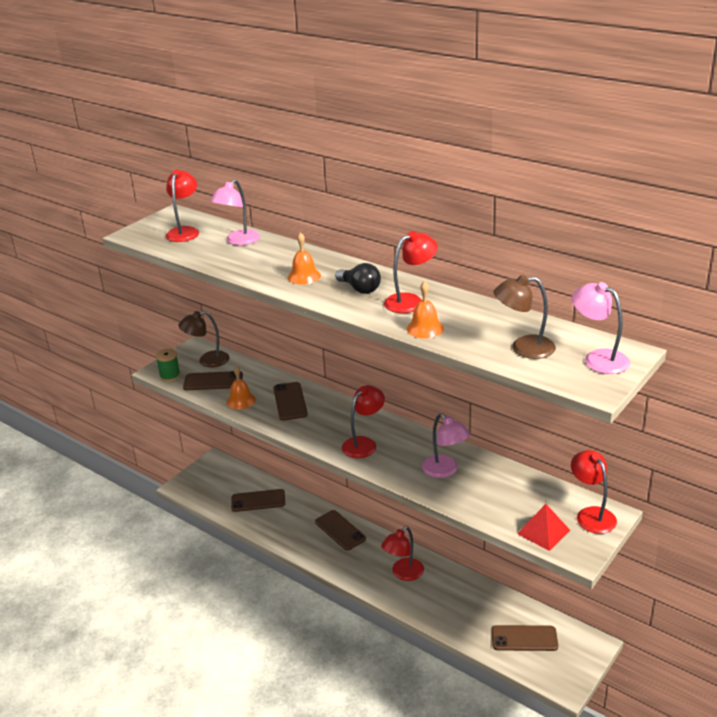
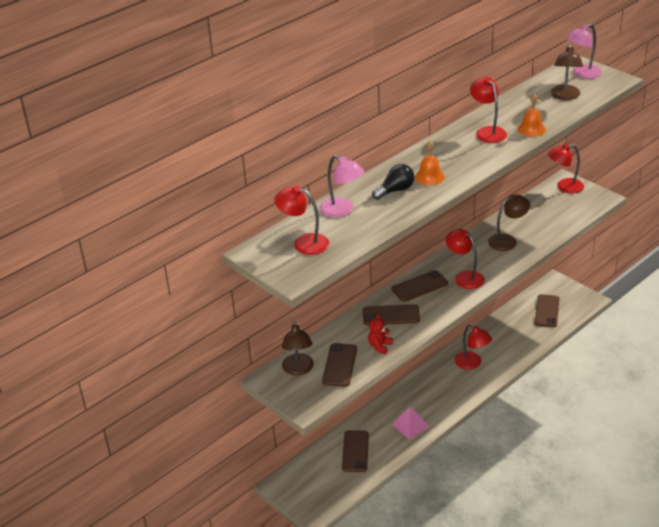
camera: 80 degrees left, 5 degrees up
(170, 376) = (318, 397): green spool -> none
(241, 400) = (379, 346): orange bell -> red teddy bear
(297, 534) = (410, 425): none -> pink pyramid
(340, 530) = (411, 397): brown phone -> brown phone (419, 286)
(360, 289) = (461, 152): black light bulb -> black light bulb (395, 190)
(445, 471) = (507, 240): pink lamp -> brown lamp
(543, 532) = (580, 208): red pyramid -> none

